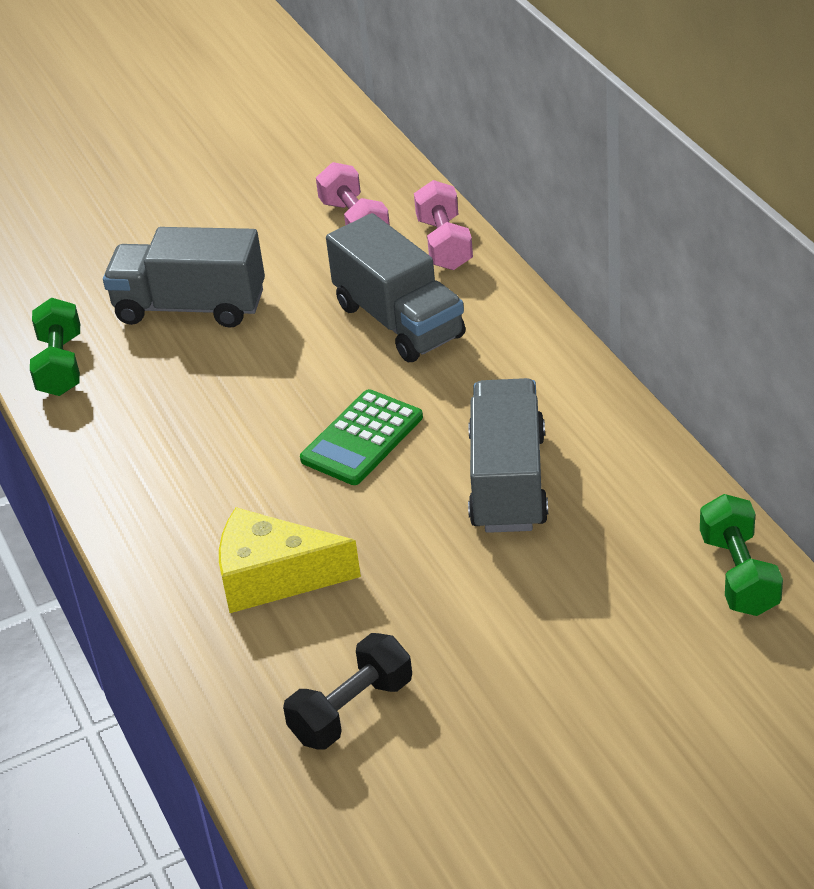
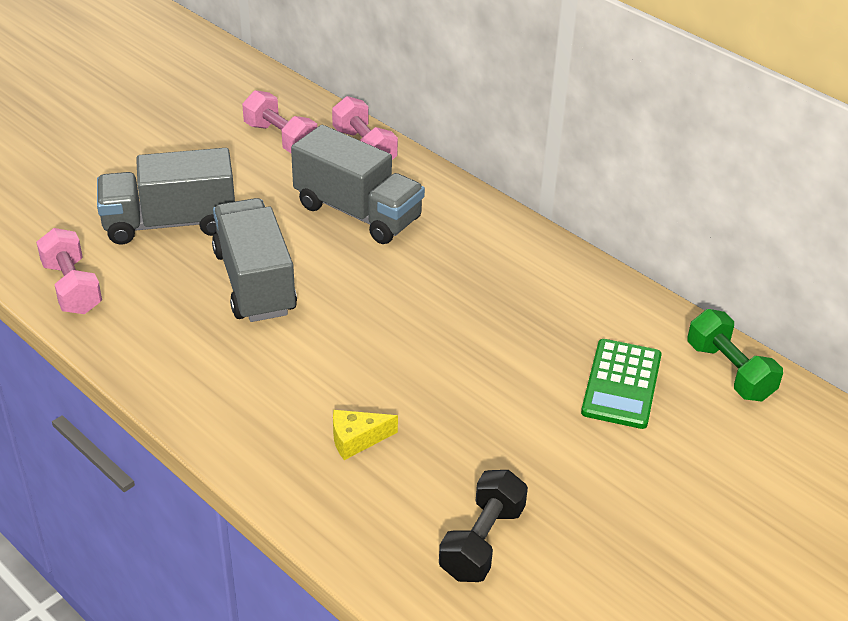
camera: 25 degrees left, 0 degrees up
(60, 365) = (72, 288): green dumbbell -> pink dumbbell
(274, 577) = (356, 439): yellow cheese -> yellow cheese, size x0.54
(362, 438) = (375, 311): green calculator -> green calculator (621, 384)
(508, 482) = (513, 328): grey truck -> grey truck (255, 282)

